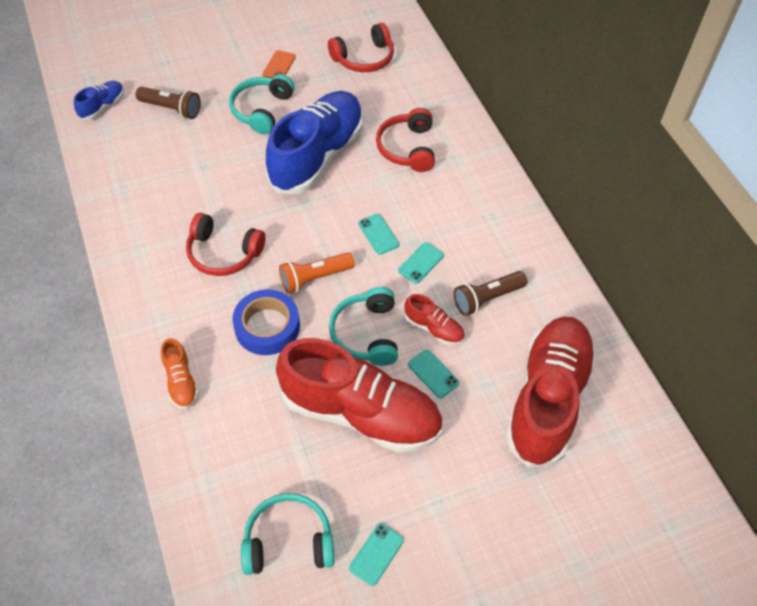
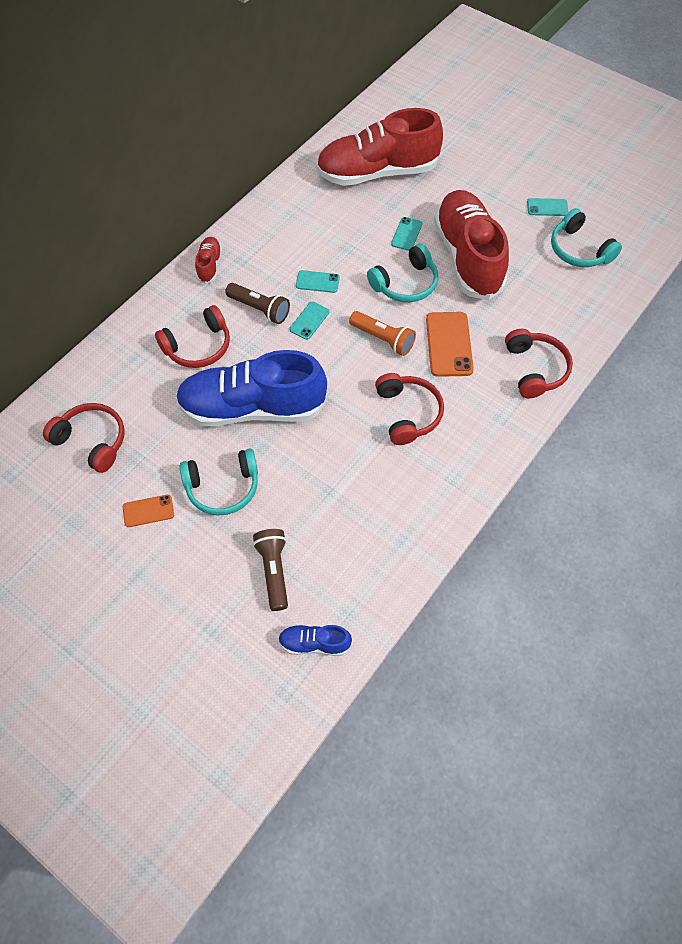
camera: 120 degrees left, 5 degrees up
(181, 381) = (535, 369): orange shoe -> red headphones
(267, 327) = (449, 344): blue tape -> orange phone
(433, 328) = (370, 249): red shoe -> red shoe (209, 265)
(487, 298) = (321, 231): brown flashlight -> brown flashlight (260, 309)

